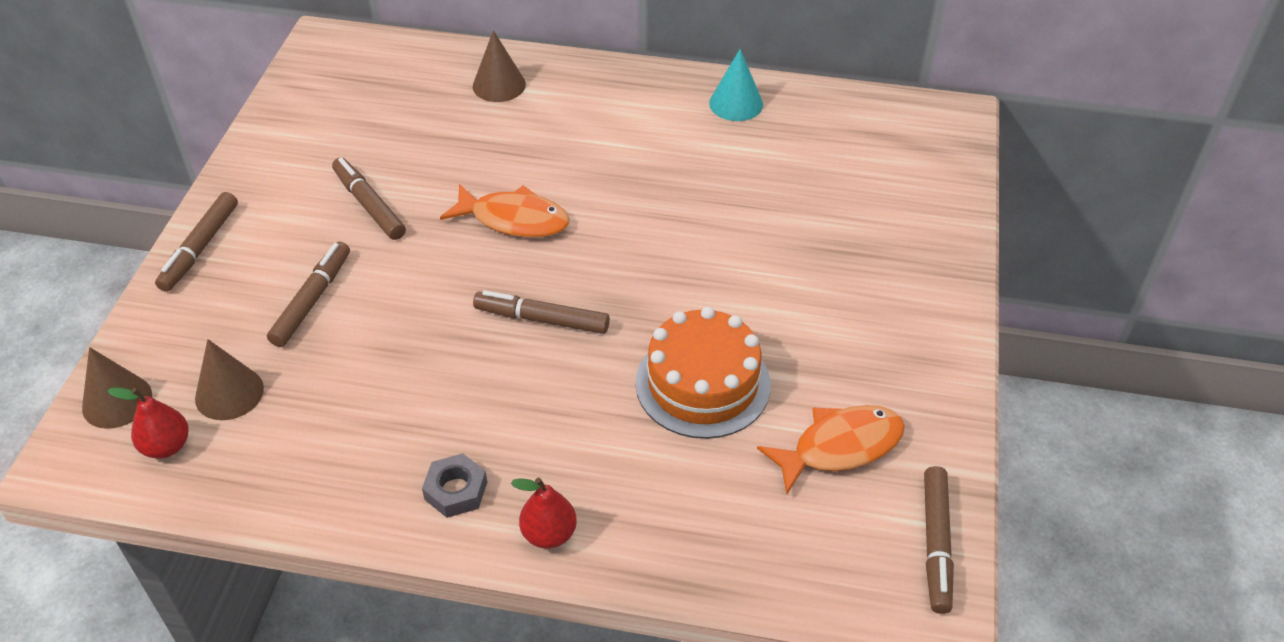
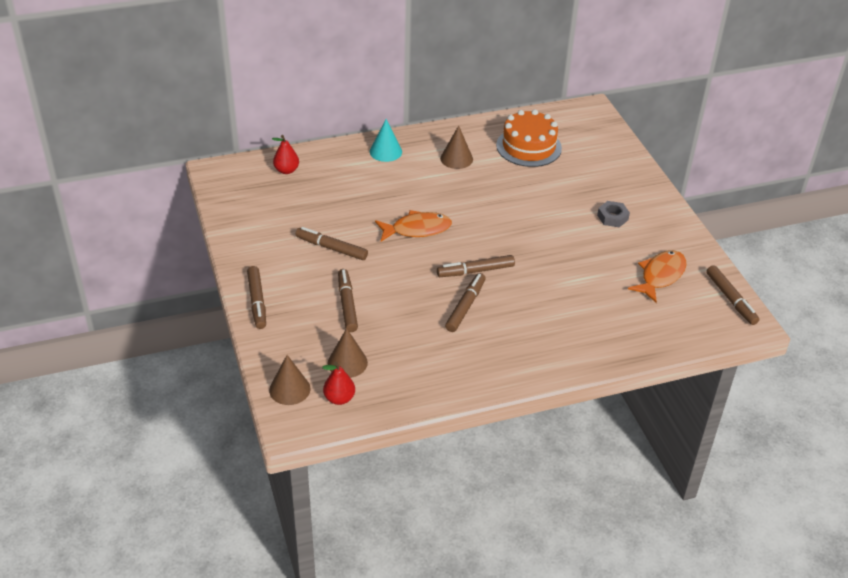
camera: 30 degrees left, 5 degrees down
(456, 491) = (505, 360): grey nut -> grey nut (612, 217)
(476, 372) = (465, 306): none -> brown marker
(499, 85) = (344, 164): brown cone -> brown cone (456, 158)
(549, 534) = (564, 361): red pear -> red pear (286, 170)
(702, 384) = (577, 272): orange cake -> orange cake (528, 147)
(736, 103) = (480, 135): turquoise cone -> turquoise cone (385, 151)

